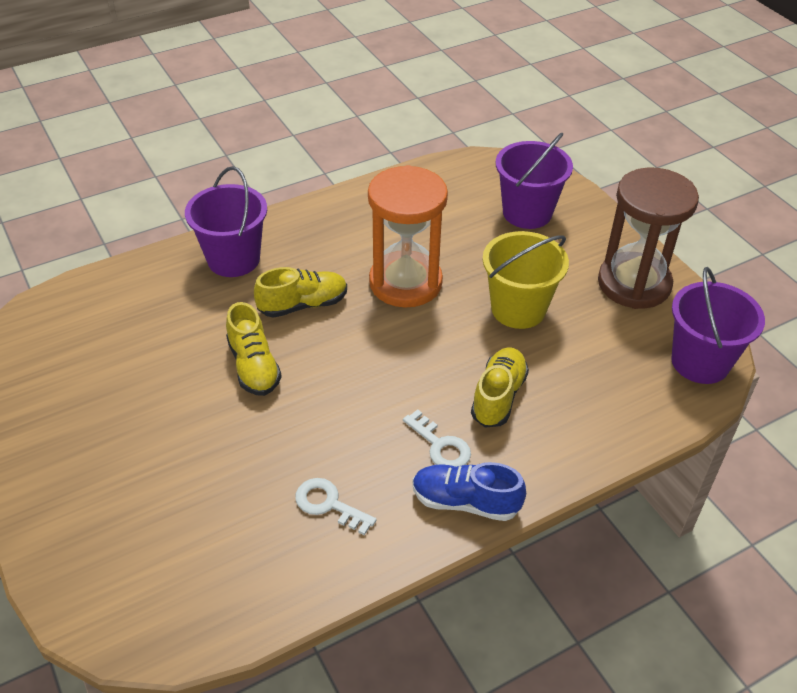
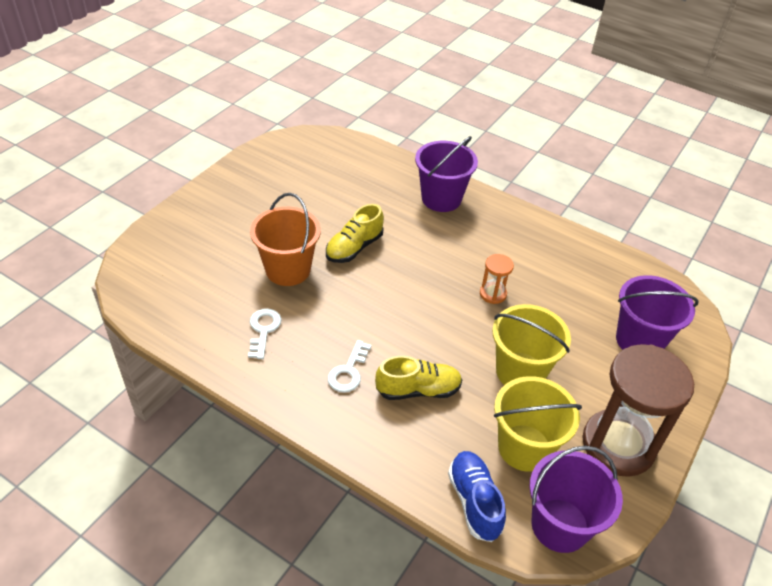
camera: 60 degrees right, 0 degrees up
(244, 443) = (288, 270): none -> orange bucket
(303, 305) = (426, 249): yellow shoe -> none
(405, 282) = (493, 294): orange hourglass -> orange hourglass, size x0.44
(465, 502) = (306, 404): blue shoe -> blue shoe (474, 501)
(608, 347) = (524, 448): none -> yellow bucket

